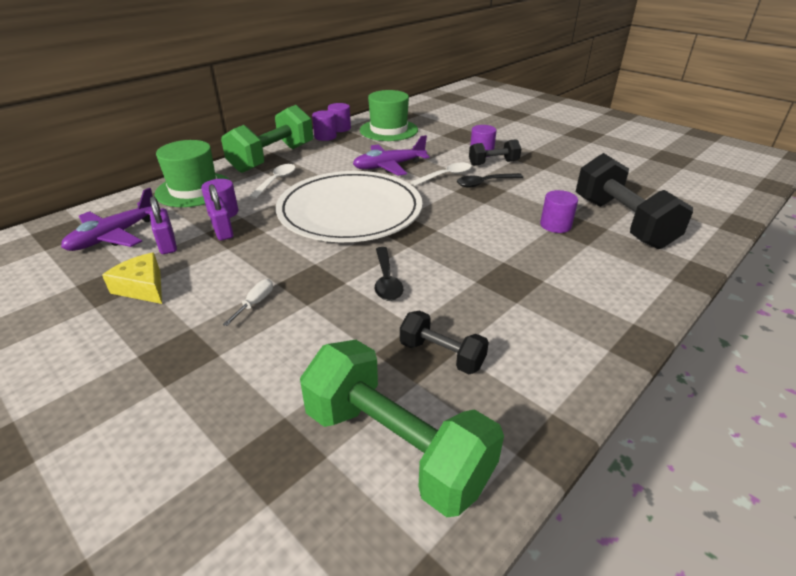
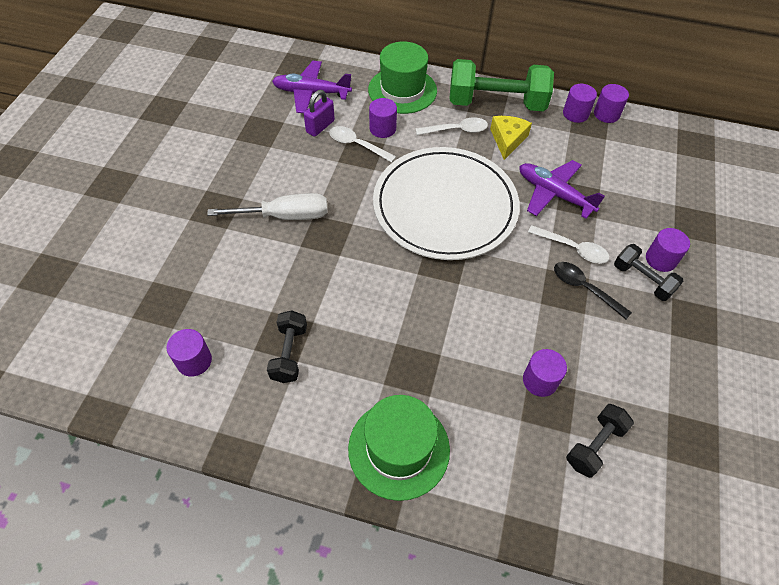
camera: 60 degrees right, 20 degrees up
(142, 287) = (266, 148): yellow cheese -> yellow cheese (507, 140)
(223, 231) = (357, 145): purple padlock -> white spoon
(255, 303) = (284, 216): white screwdriver -> white screwdriver, size x2.06
(386, 280) = (358, 280): black spoon -> none
(388, 130) = (641, 154): green hat -> green hat (399, 449)
(396, 447) = (194, 361): green dumbbell -> purple cylinder
(622, 222) = (594, 445): black dumbbell -> black dumbbell, size x0.52

